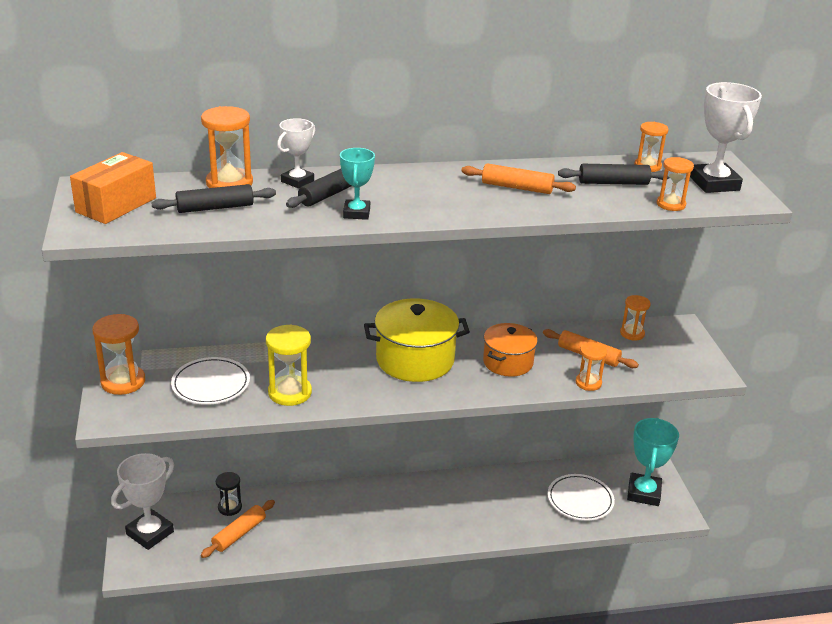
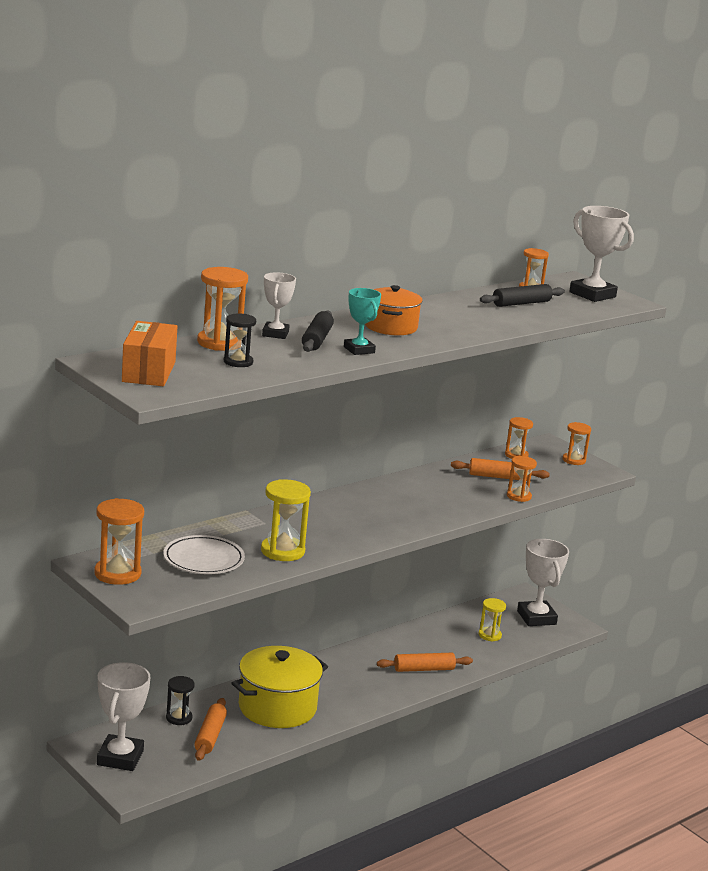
camera: 30 degrees left, 10 degrees down
(215, 208) = (238, 362): black rolling pin -> black hourglass
(415, 360) = (362, 507): yellow pot -> yellow pot (277, 707)
(508, 362) = (440, 494): orange pot -> orange pot (391, 327)
(517, 187) = (455, 316): orange rolling pin -> orange rolling pin (424, 669)
(580, 500) = (489, 635): white plate -> yellow hourglass
(643, 493) = (536, 618): turquoise trophy -> white trophy
(671, 204) = (580, 313): orange hourglass -> orange hourglass (574, 460)

